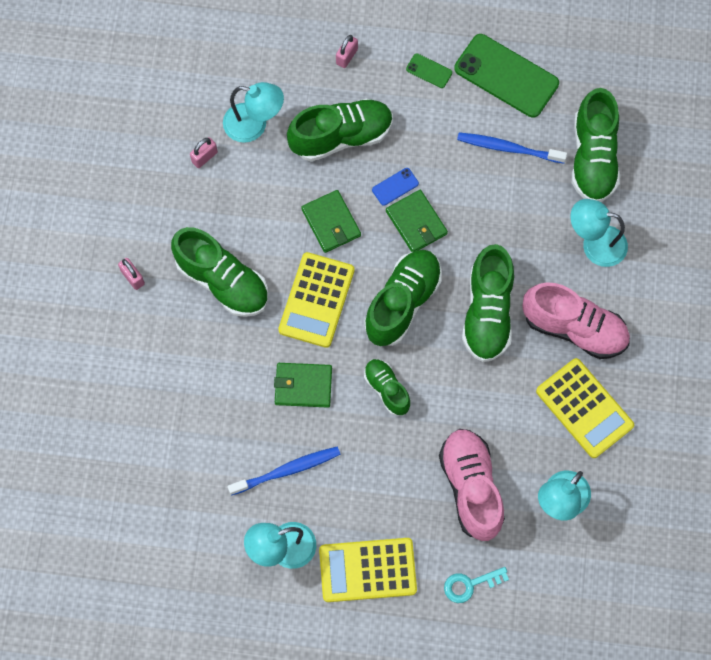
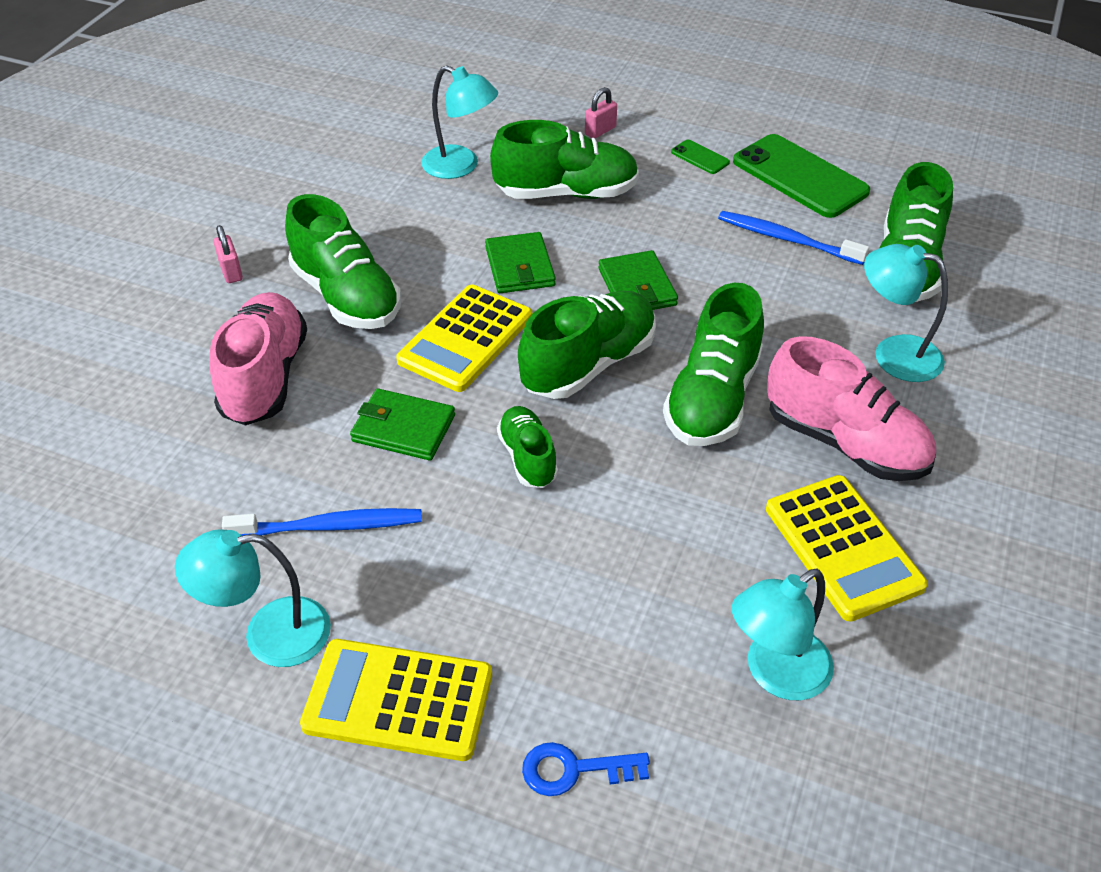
camera: 15 degrees right, 25 degrees down
(204, 157) = (385, 182): pink padlock -> none
(395, 186) = (620, 248): blue phone -> none
(470, 584) = (574, 769): turquoise key -> blue key
(471, 487) = (621, 617): pink shoe -> pink shoe (265, 377)

